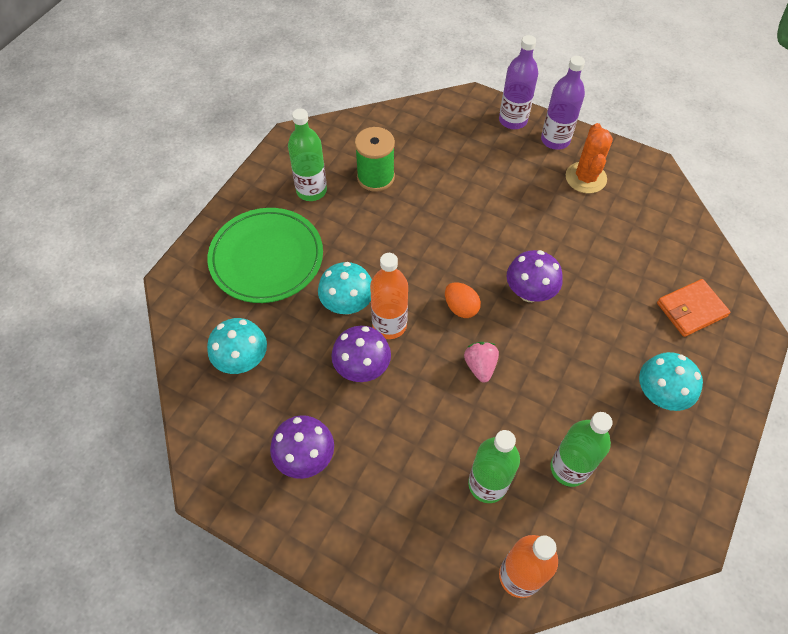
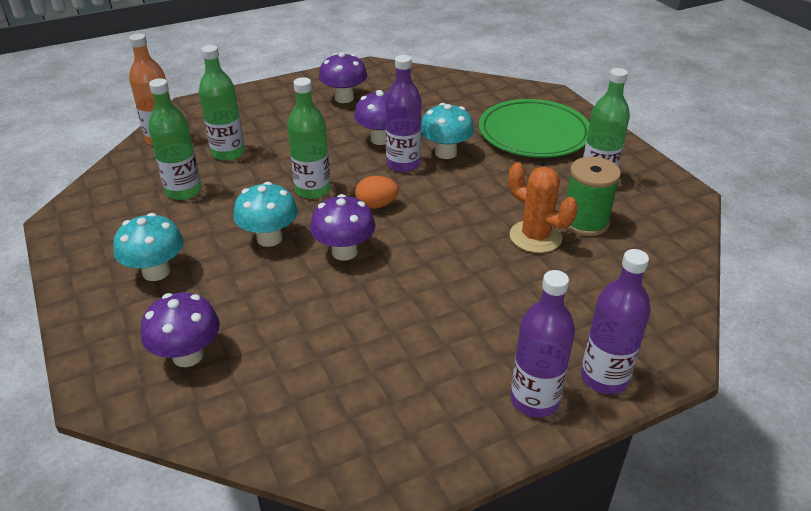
camera: 125 degrees right, 20 degrees down
(242, 360) = (446, 98): turquoise mushroom -> turquoise mushroom (269, 238)
(389, 325) = (403, 164): orange bottle -> purple bottle
(480, 366) = (312, 190): pink strawberry -> green bottle
(585, 178) = (443, 388): orange cactus -> orange cactus (535, 237)
(691, 309) = (188, 355): orange wallet -> purple mushroom

